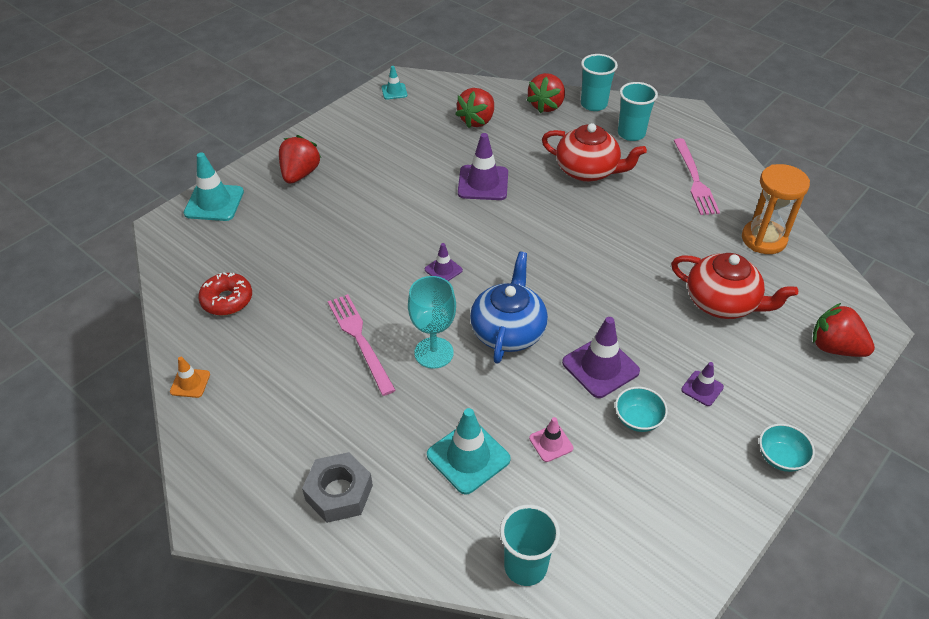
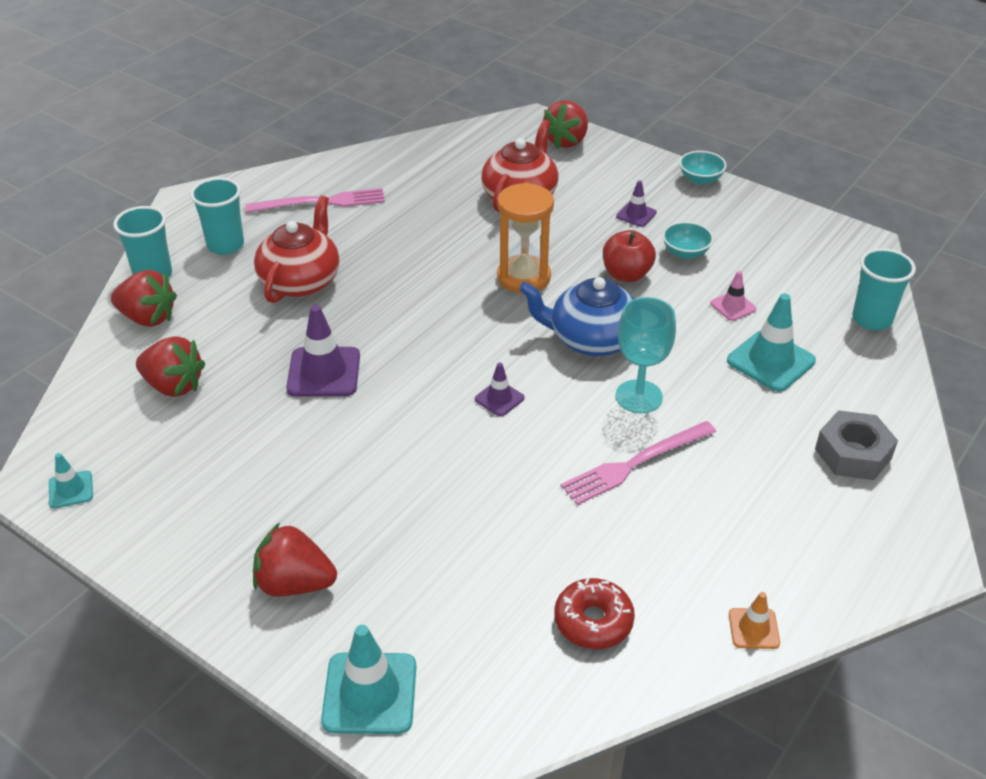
camera: 95 degrees left, 5 degrees down
(600, 367) = (626, 274): purple traffic cone -> red apple
(763, 239) = (422, 165): orange hourglass -> orange hourglass (523, 277)

